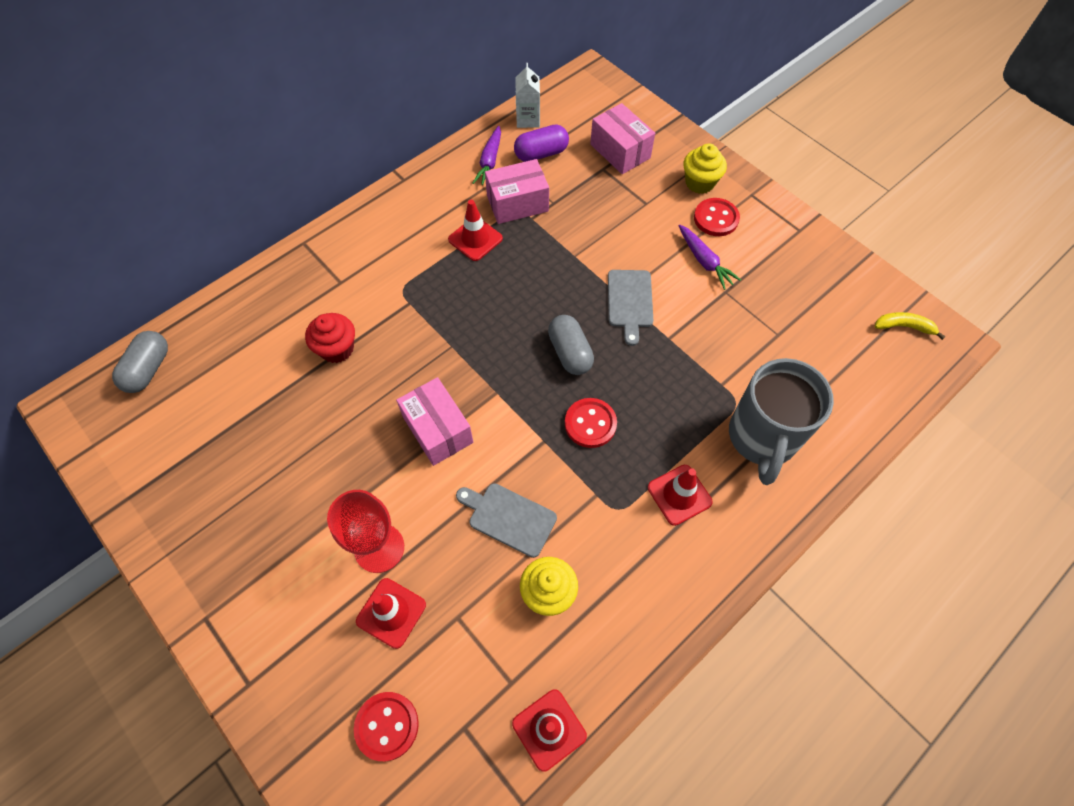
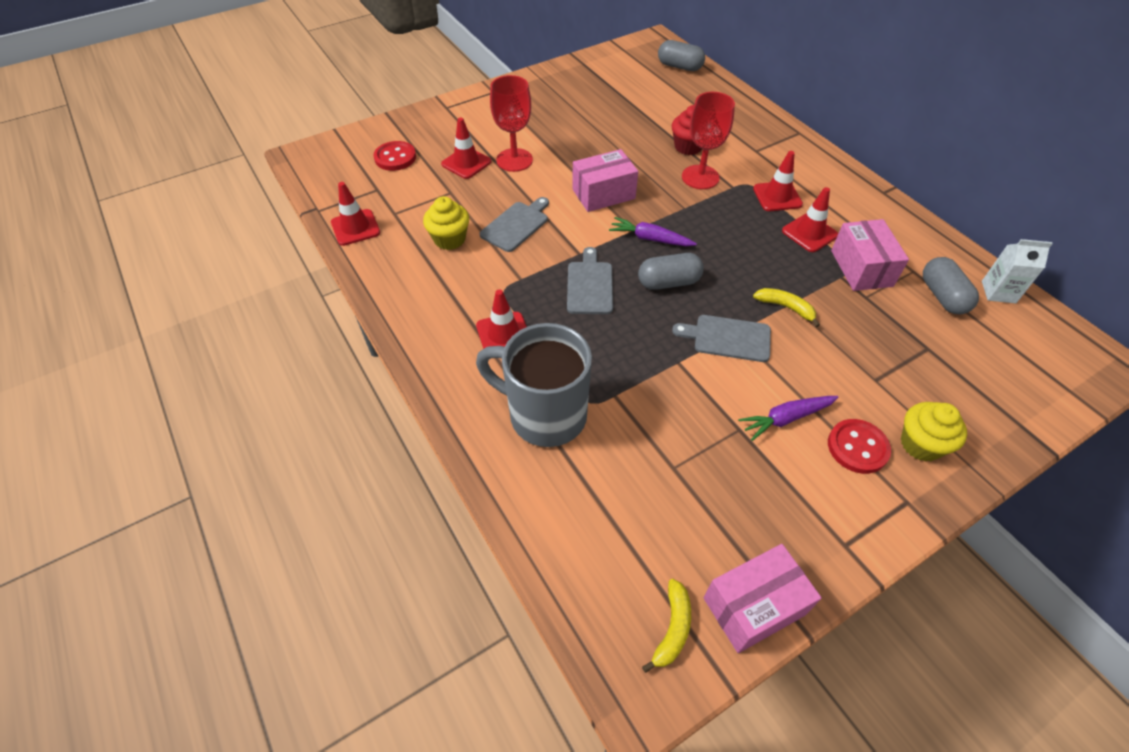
camera: 100 degrees right, 10 degrees down
(395, 334) = (700, 177): none -> red goblet
(421, 264) = (777, 196): none -> red traffic cone
(490, 161) = (921, 254): purple carrot -> purple carrot (650, 239)
(541, 153) = (942, 296): purple capsule -> grey capsule
(581, 259) = (785, 307): none -> yellow banana
(590, 424) = (589, 285): red button -> grey cutting board
(620, 151) = (963, 370): pink box -> pink box (754, 606)

